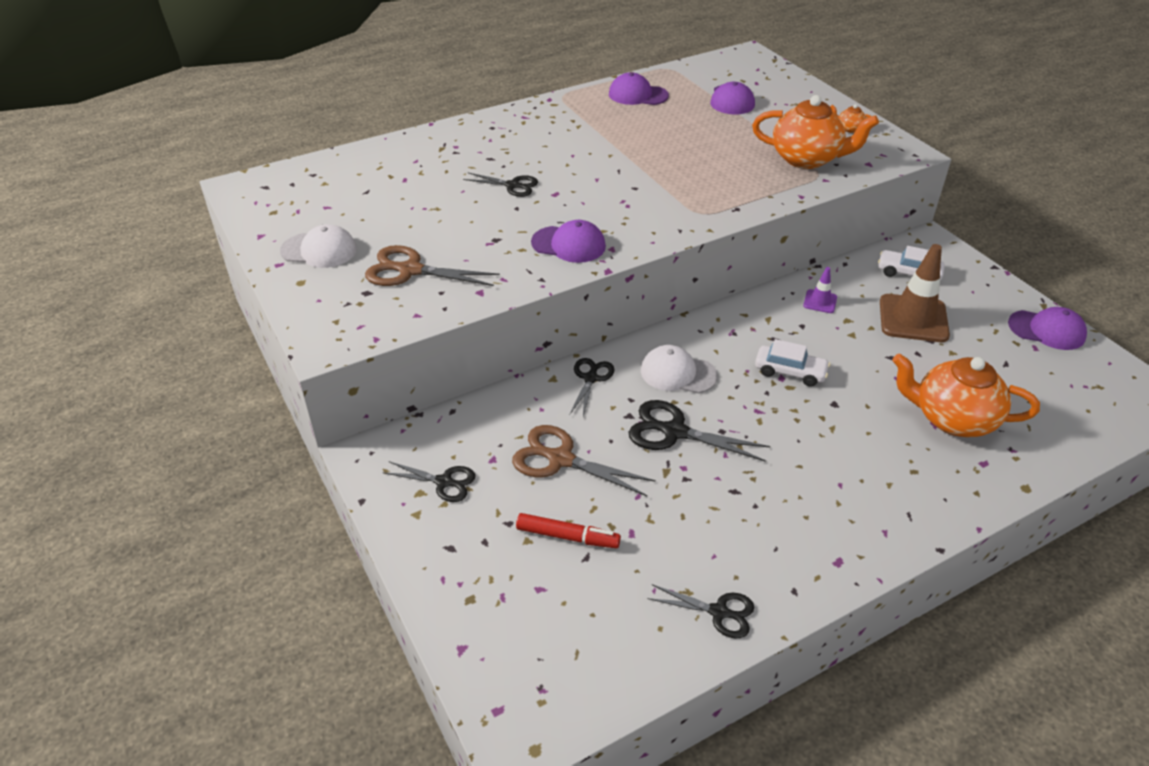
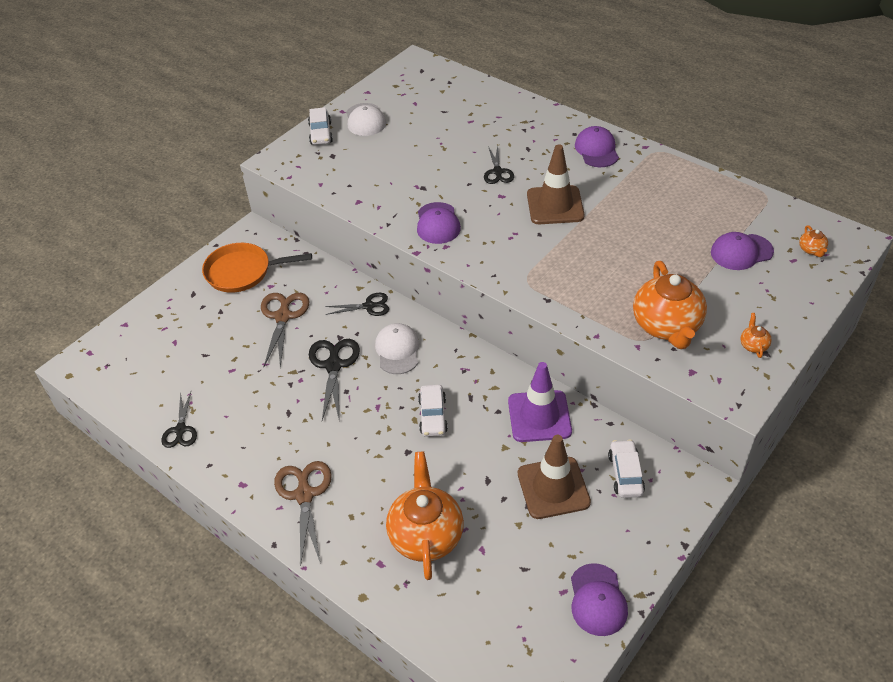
camera: 70 degrees right, 5 degrees up
(308, 292) = (321, 133): none -> white car
(410, 270) = (365, 164): brown scissors -> brown scissors (304, 495)
(444, 482) = (243, 272): black scissors -> orange pan
(567, 537) = (218, 341): red marker -> none
(597, 167) = (555, 205): none -> brown traffic cone
(638, 95) = (697, 192): purple cap -> purple cap (596, 150)
(749, 72) = (811, 250): none -> orange teapot
(820, 301) = (539, 416): purple traffic cone -> purple traffic cone, size x2.06

